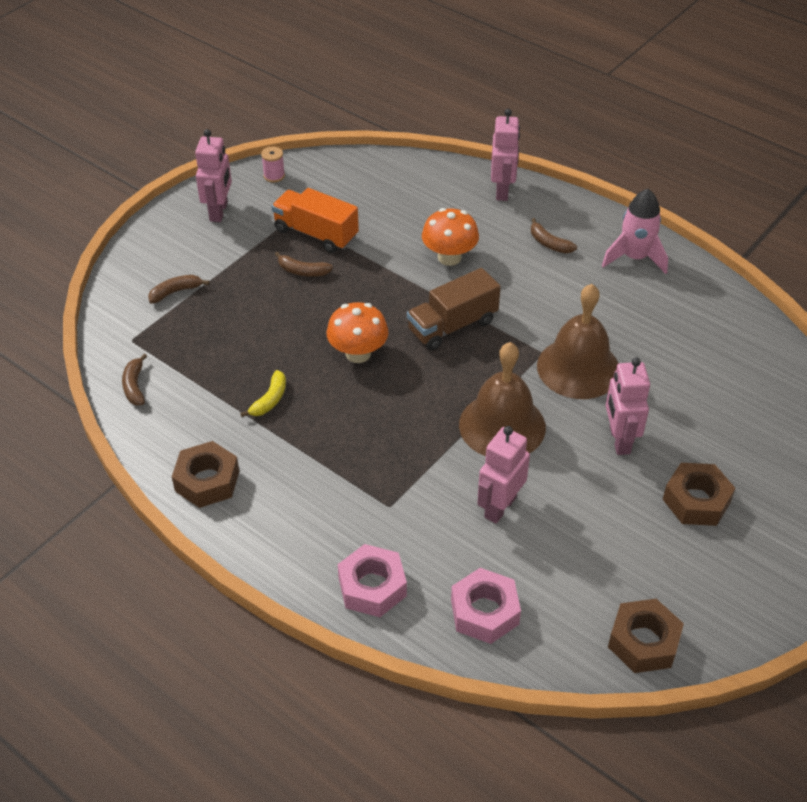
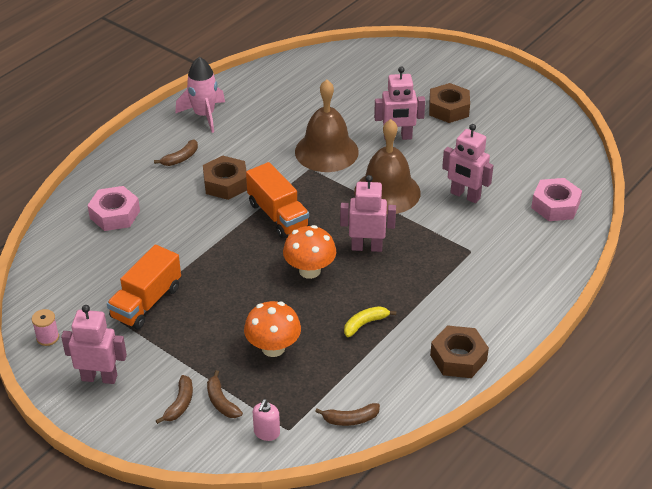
camera: 90 degrees left, 5 degrees down
(130, 324) = (266, 433): none -> pink soap dispenser
(270, 400) = (365, 324): yellow banana -> yellow banana turned 60 degrees counterclockwise
(302, 271) = (200, 309): brown banana -> brown banana (180, 404)
(372, 587) = (545, 259): pink nut -> pink nut (115, 214)
(449, 257) = (191, 215): orange mushroom -> orange mushroom (273, 348)
(452, 326) = (278, 215): brown truck -> orange truck
(502, 191) = (105, 182): pink robot -> pink robot (366, 247)
(643, 642) = (563, 140): brown nut -> brown nut (225, 183)

